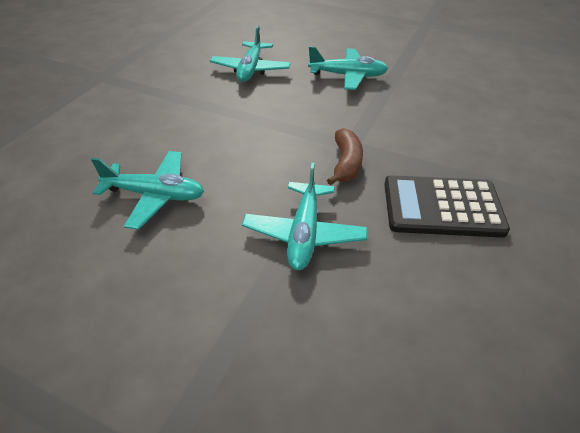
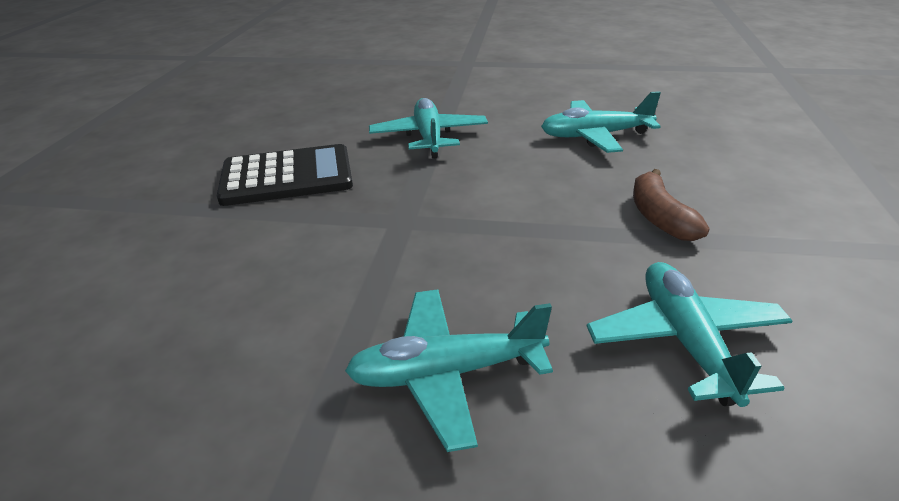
camera: 165 degrees right, 10 degrees down
(346, 163) = (404, 197): brown banana -> brown banana (660, 217)

